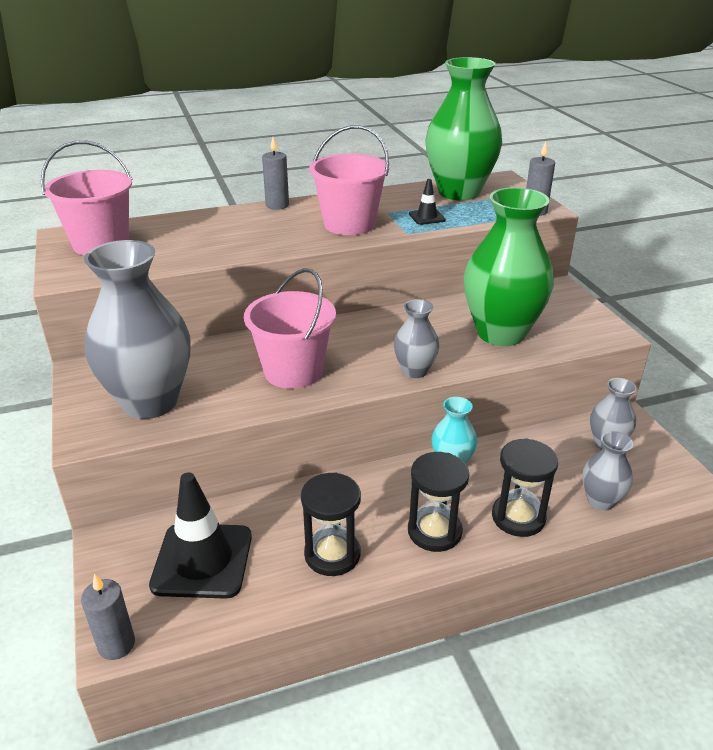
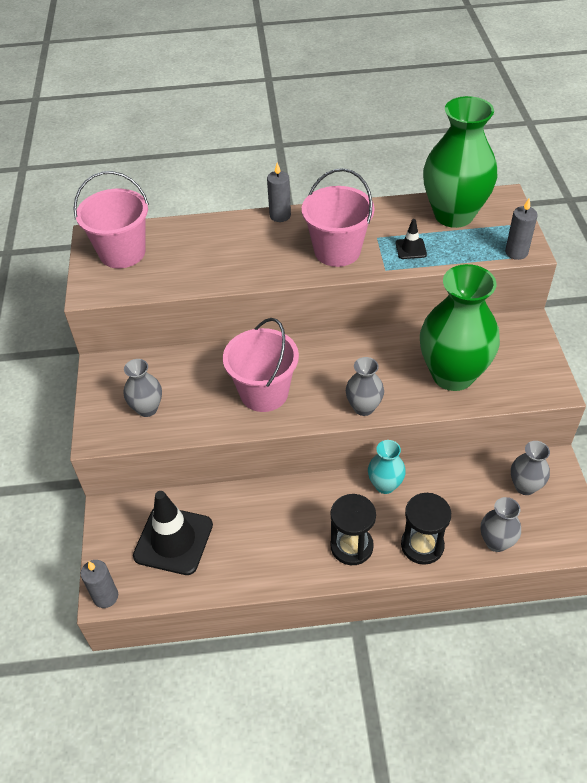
camera: 15 degrees right, 15 degrees up
(150, 402) = (147, 408): grey vase -> grey vase, size x0.49
(332, 554) = (268, 552): black hourglass -> none

